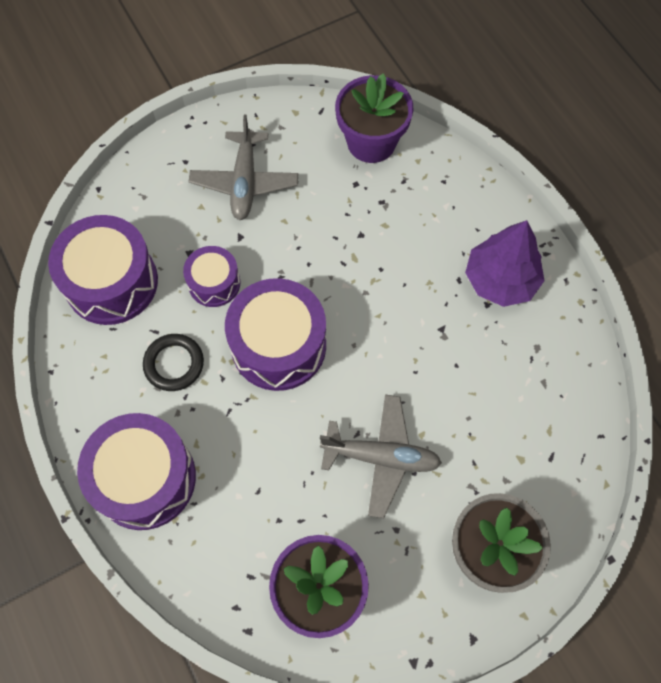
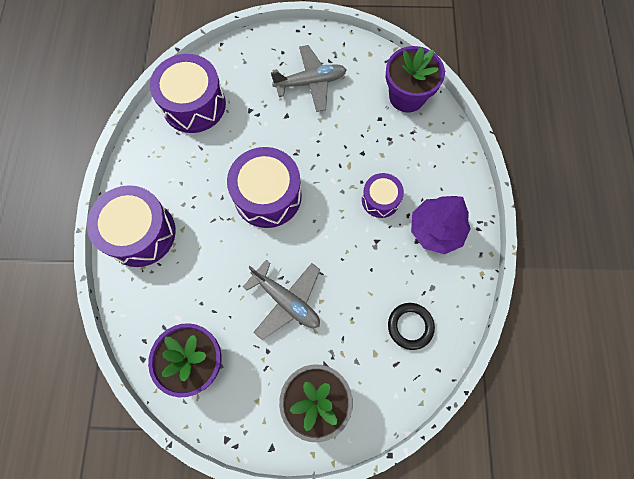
camera: 30 degrees right, 5 degrees up
(174, 364) = (199, 173): black ring -> black ring (410, 326)
(214, 283) = (253, 136): purple drum -> purple drum (380, 199)
(244, 182) = (310, 83): grey plane -> grey plane turned 135 degrees counterclockwise

